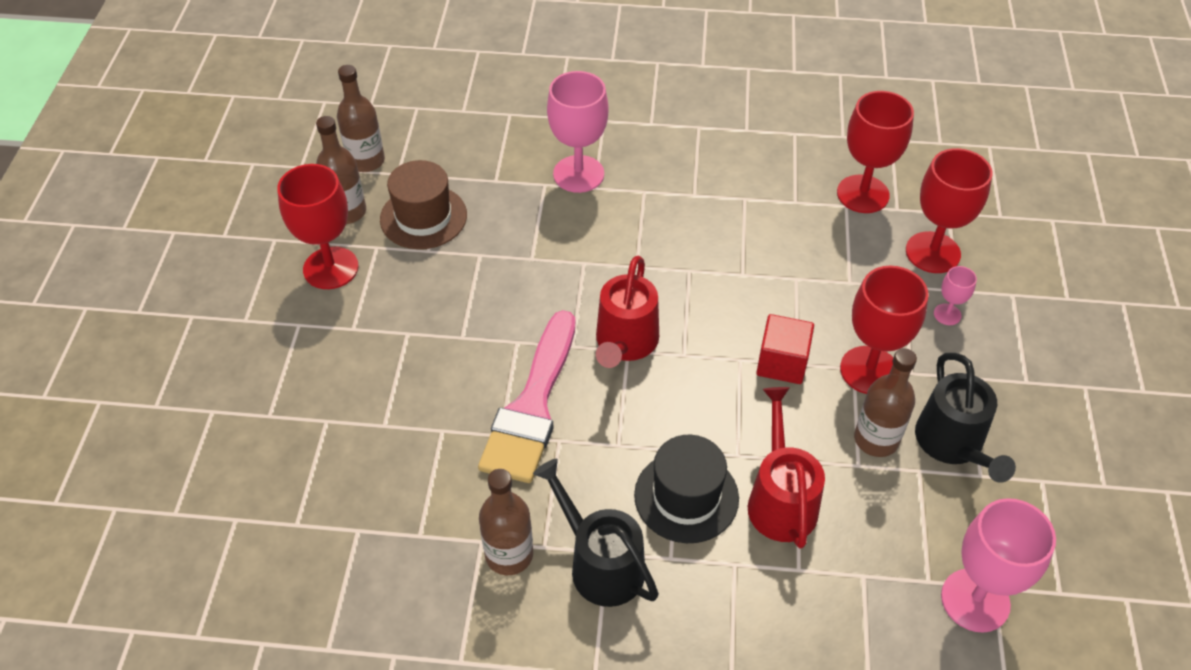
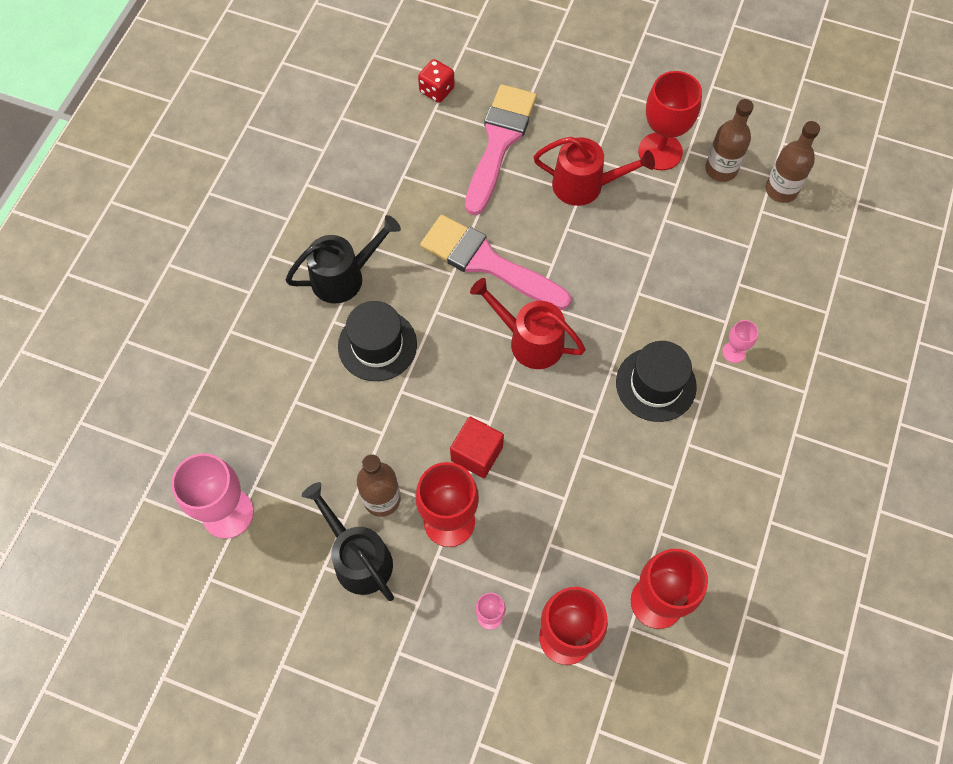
camera: 105 degrees right, 15 degrees up
(260, 530) = (436, 90): none -> red dice
(342, 433) = (499, 142): none -> pink brush
(423, 217) = (703, 222): brown hat -> none
(509, 555) = (370, 224): brown bottle -> none
(578, 174) = (734, 352): pink goblet -> pink goblet, size x0.48
(638, 227) = (656, 384): none -> black hat
(780, 499) = (353, 408): red watering can -> red watering can (585, 185)
(953, 444) = (358, 558): black watering can -> black watering can turned 45 degrees clockwise

